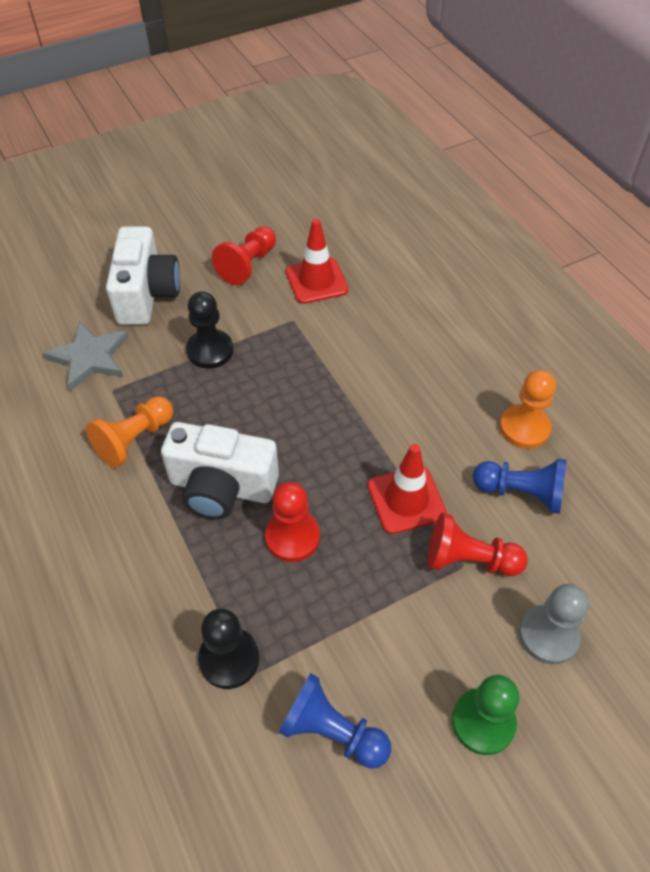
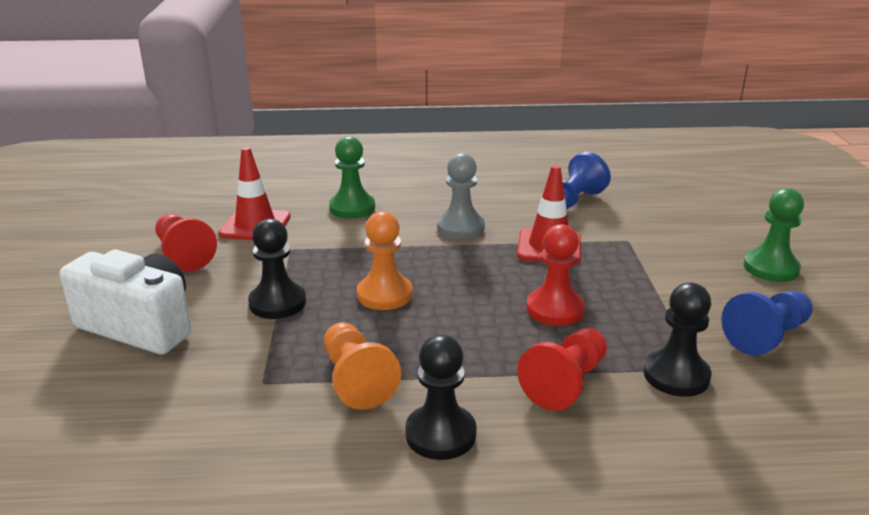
camera: 65 degrees left, 25 degrees down
(90, 357) = (191, 389): grey star -> none
(92, 514) = (440, 434): none -> black pawn
(222, 487) = (468, 335): white camera -> none
(387, 326) = (352, 208): none -> green pawn
(469, 560) = (624, 236): red pawn -> red pawn (566, 383)
(524, 428) = (513, 185): orange pawn -> orange pawn (384, 294)
(548, 635) = (704, 225): grey pawn -> grey pawn (460, 227)

